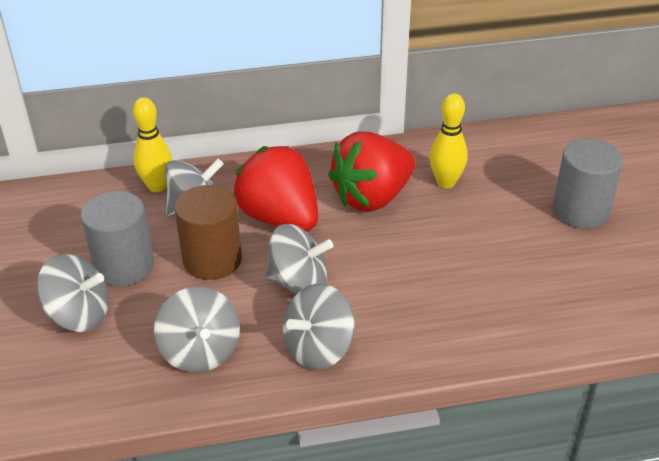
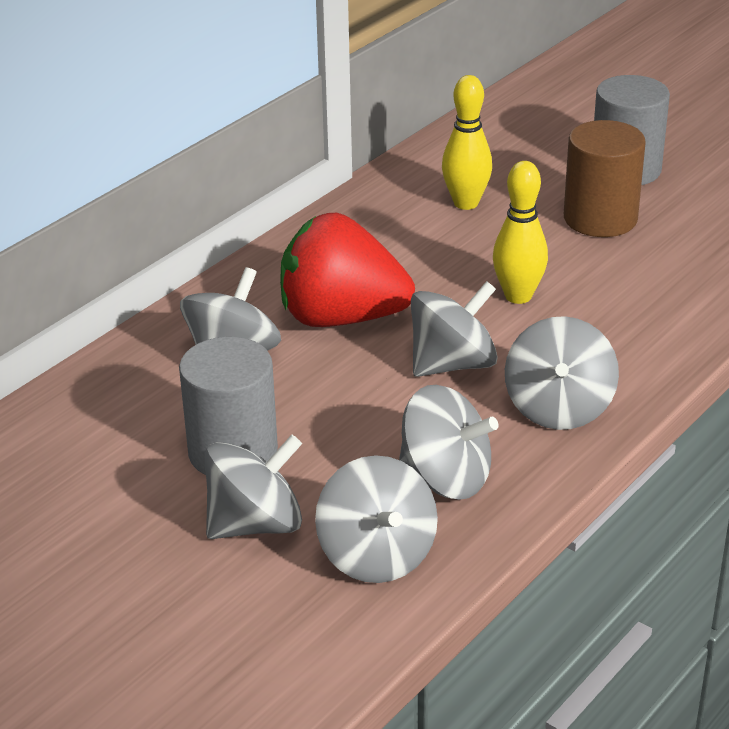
camera: 40 degrees left, 5 degrees down
(106, 374) = (377, 555): none -> grey spinning top
(157, 186) = (144, 358): yellow bowling pin -> yellow bowling pin (518, 296)
(212, 260) = (327, 392): brown cylinder -> brown cylinder (600, 218)
(372, 197) = (411, 251): red strawberry -> none

